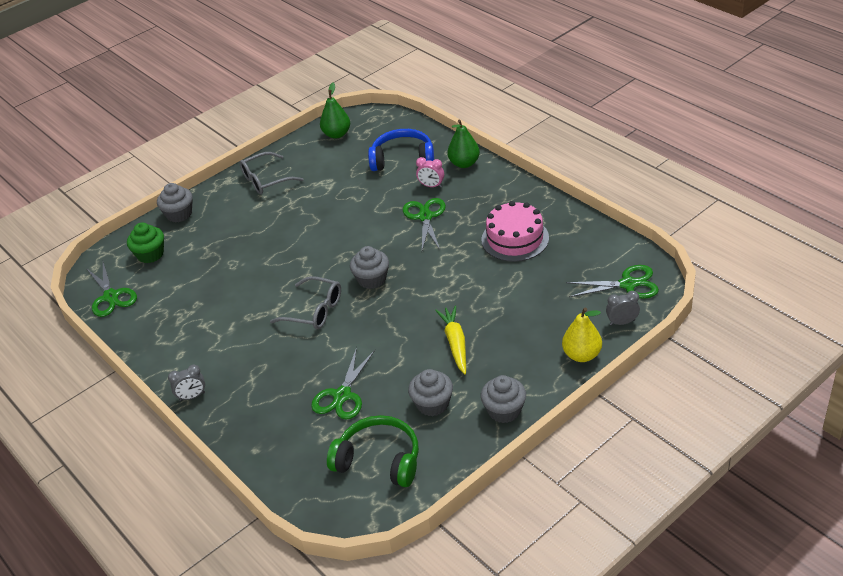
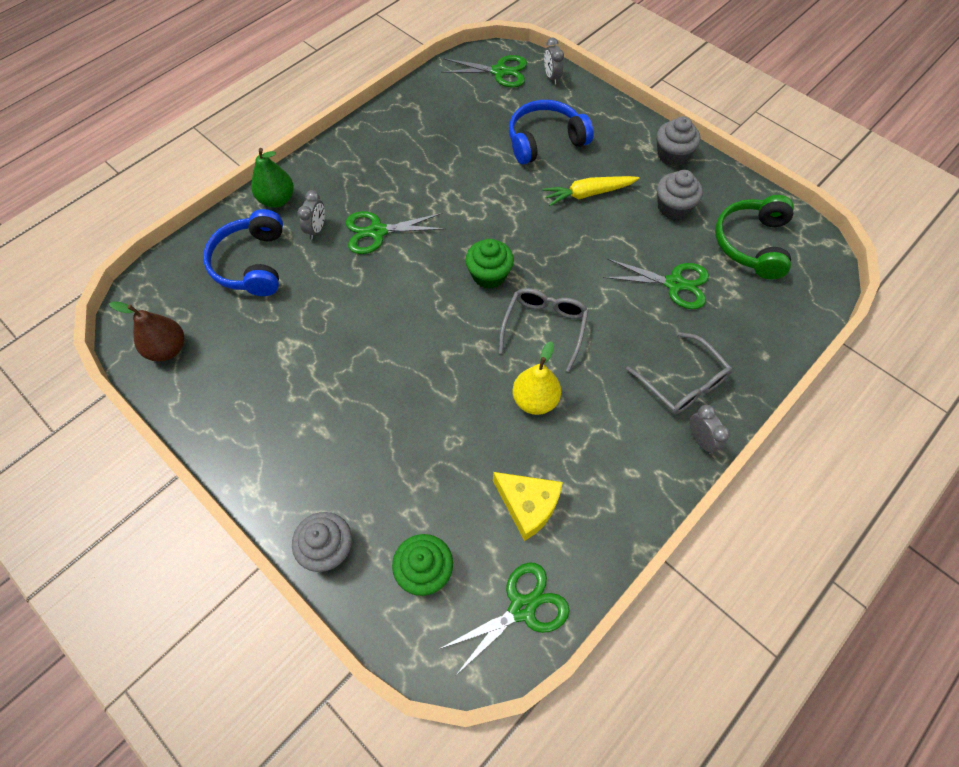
camera: 100 degrees left, 20 degrees up
(175, 300) = (528, 505): none -> yellow cheese
(265, 180) = (263, 431): grey glasses -> grey glasses (682, 383)
(337, 134) = (168, 349): green pear -> brown pear
(372, 279) = (489, 275): grey cupcake -> green cupcake
(431, 186) = (316, 229): pink clock -> grey clock
(515, 239) = (426, 151): pink cake -> none
(527, 315) = (545, 141): none -> blue headphones
(582, 355) = (595, 104): yellow pear -> yellow pear (535, 400)
(628, 284) = (500, 72): green scissors -> green scissors turned 105 degrees clockwise

